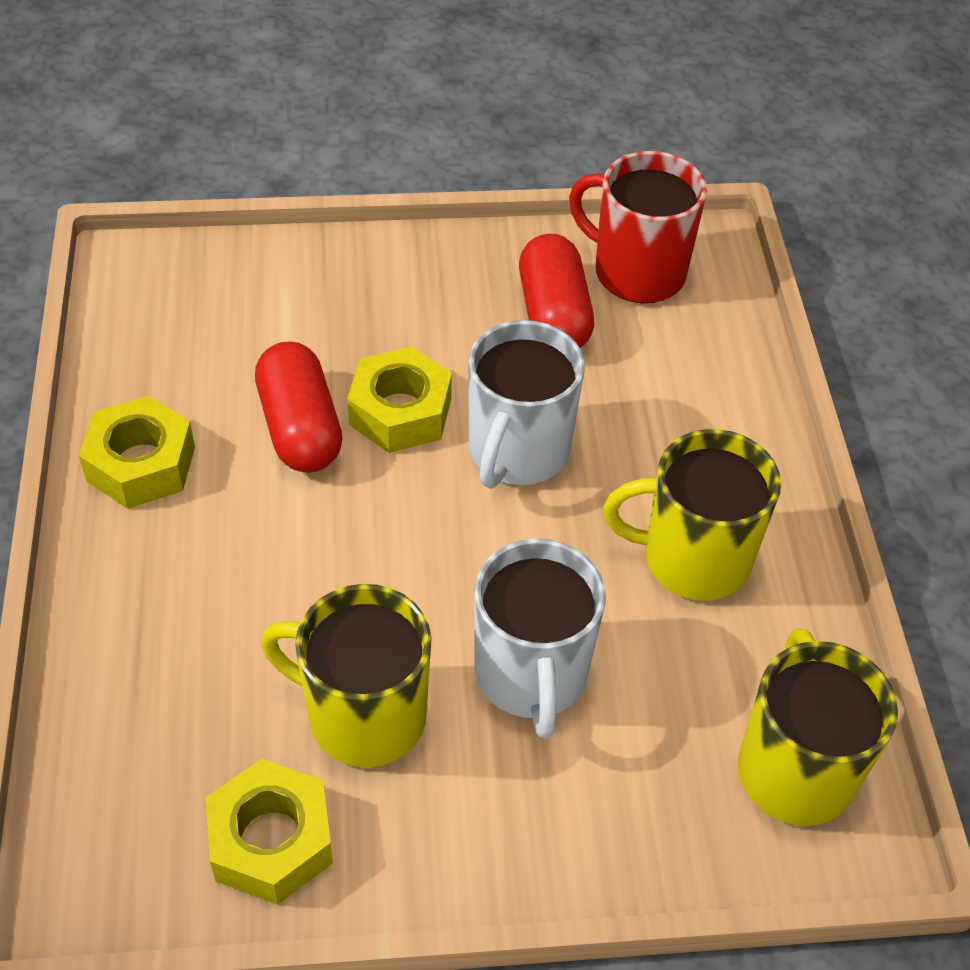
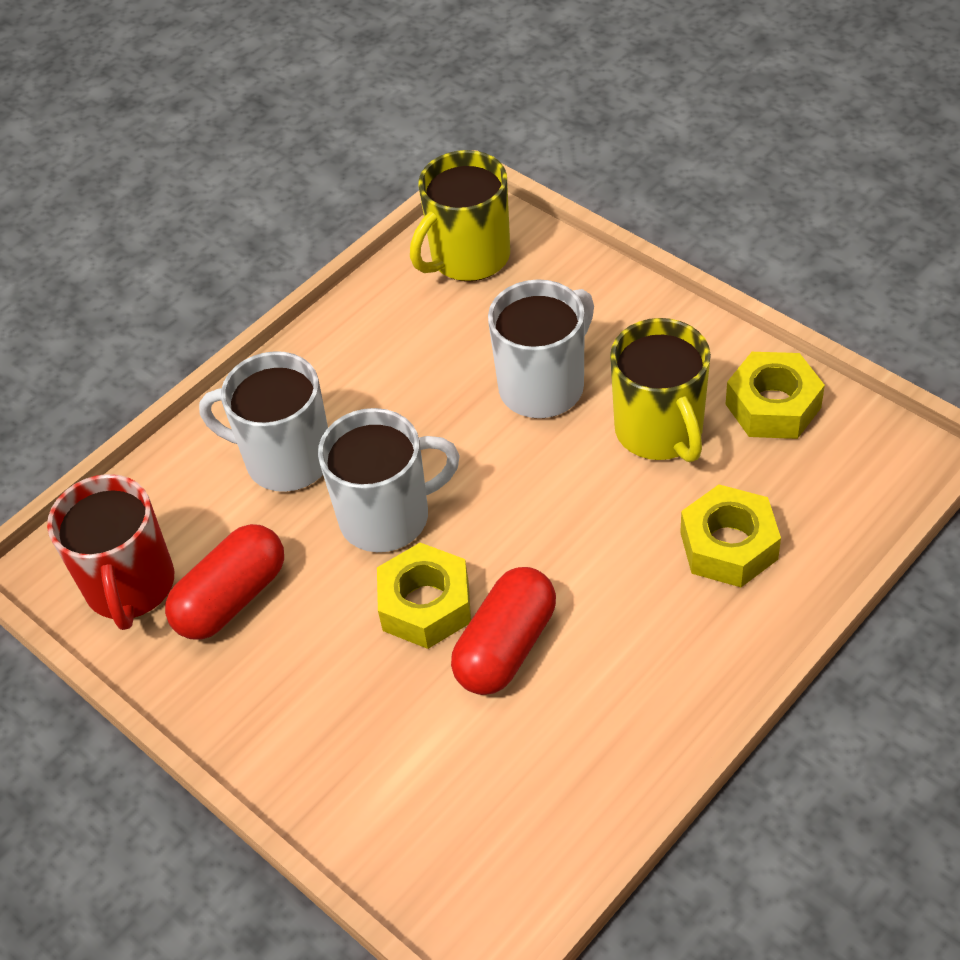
camera: 125 degrees left, 0 degrees up
(141, 464) = (645, 705): yellow nut -> yellow nut (728, 546)
(664, 434) = (286, 459): none -> white mug
(692, 558) = (376, 379): yellow mug -> none

